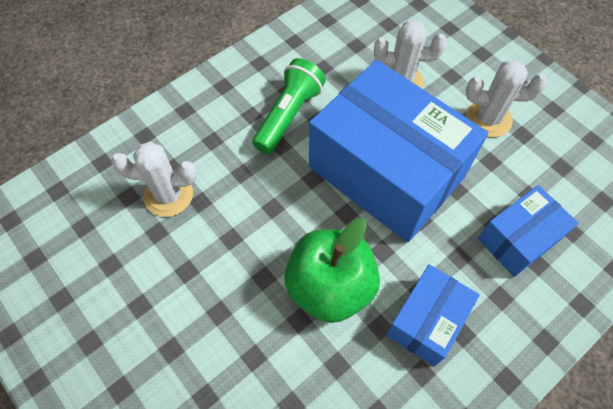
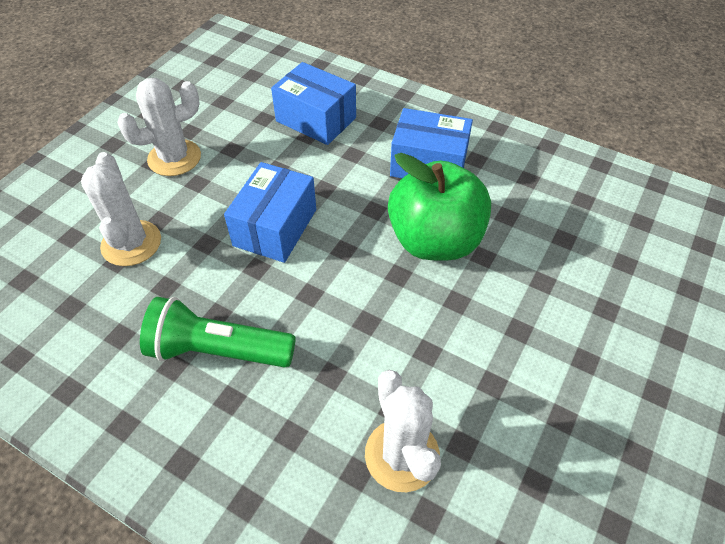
camera: 110 degrees left, 10 degrees down
(386, 172) = (275, 227): blue box -> blue box, size x0.50
(488, 118) = (174, 158): white cactus -> white cactus turned 75 degrees clockwise

